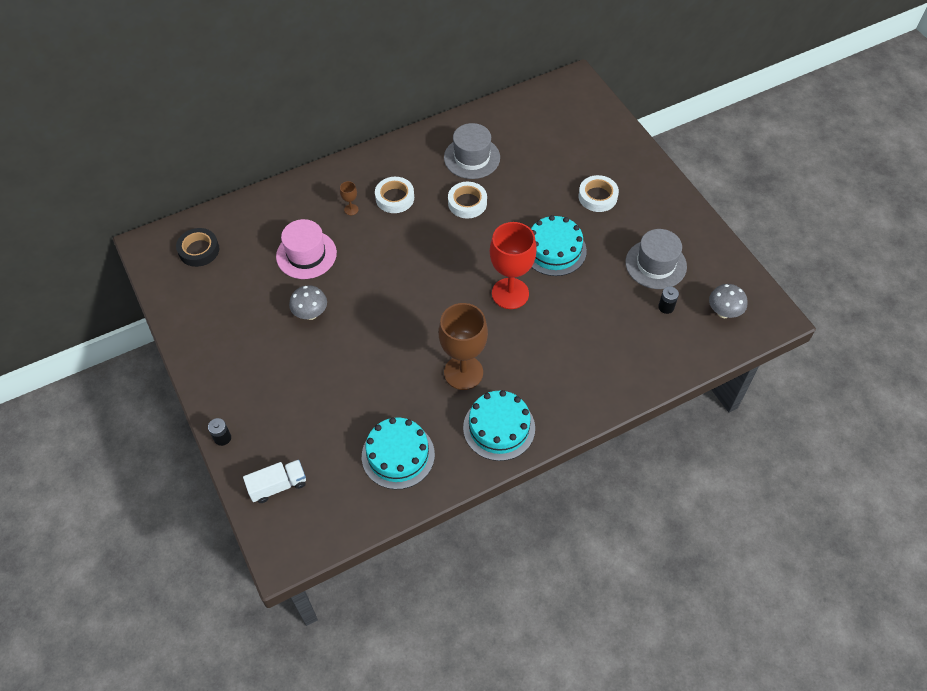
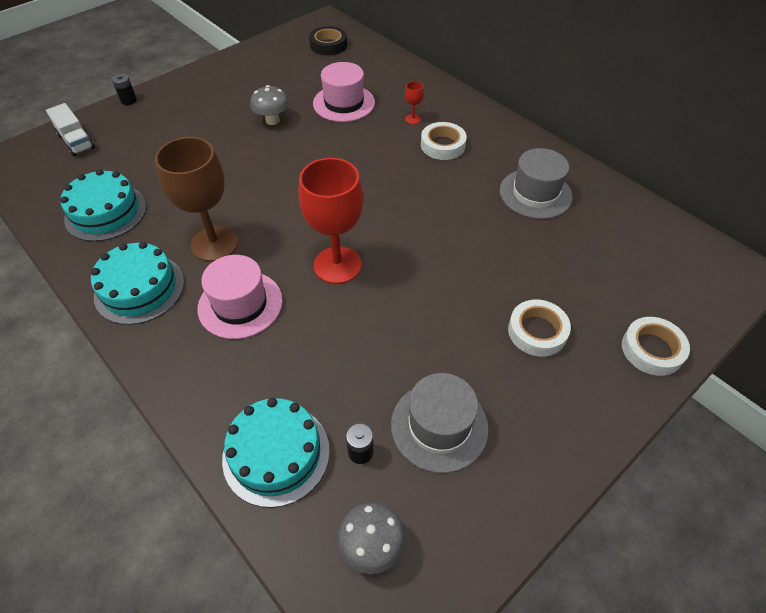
camera: 75 degrees right, 5 degrees down
(351, 209) = (413, 119): brown goblet -> red goblet
(467, 203) = (462, 202): white tape -> white tape (652, 349)
(533, 360) = (240, 304): none -> pink hat
(554, 250) = (421, 297): turquoise cake -> turquoise cake (276, 454)

